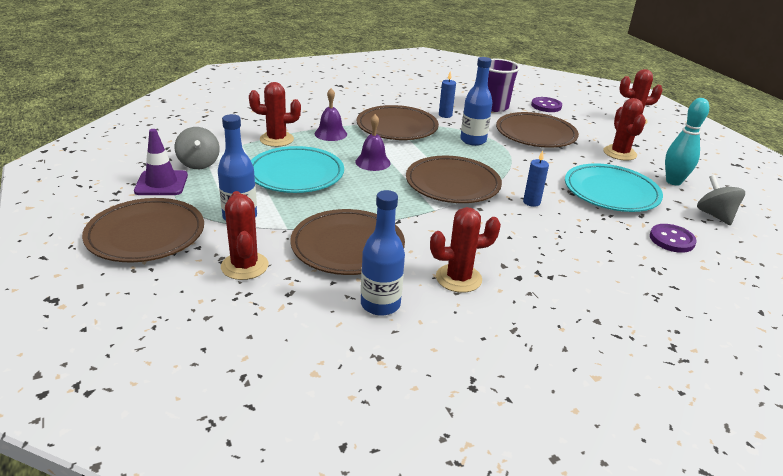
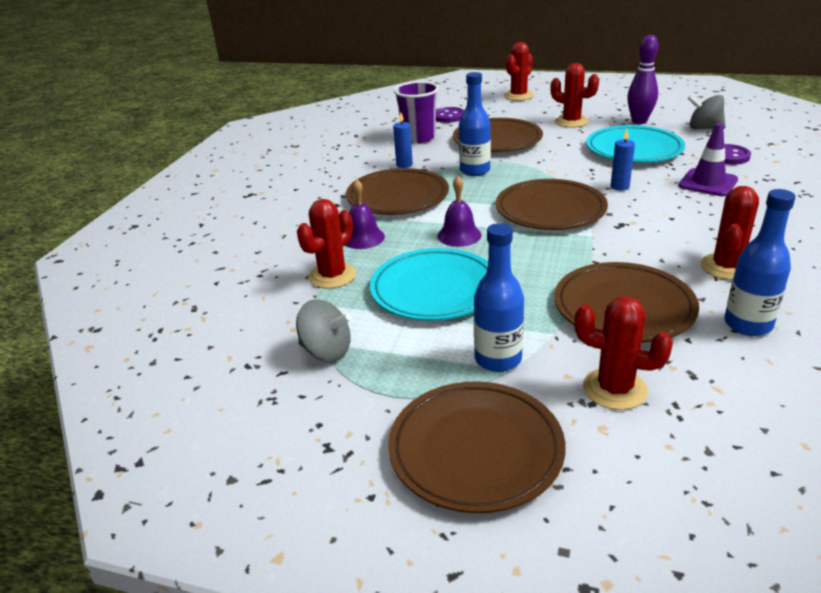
camera: 45 degrees left, 0 degrees up
(161, 183) = (347, 398): purple traffic cone -> purple traffic cone (708, 183)
(673, 181) = (639, 121): turquoise bowling pin -> purple bowling pin

